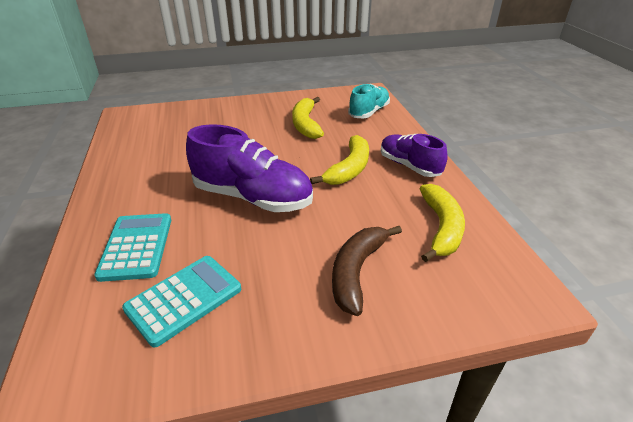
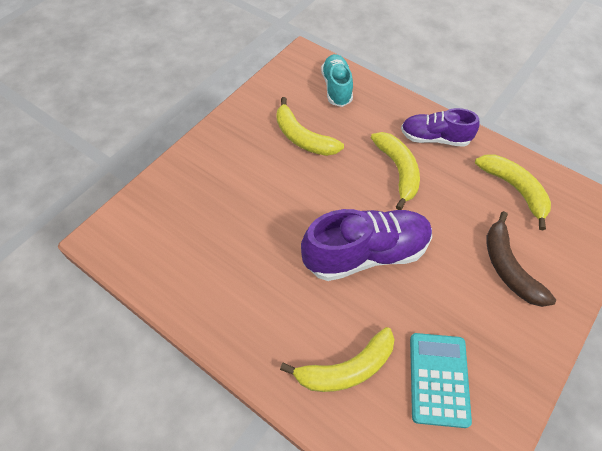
camera: 40 degrees left, 20 degrees up
(136, 247) = (346, 369): turquoise calculator -> yellow banana

